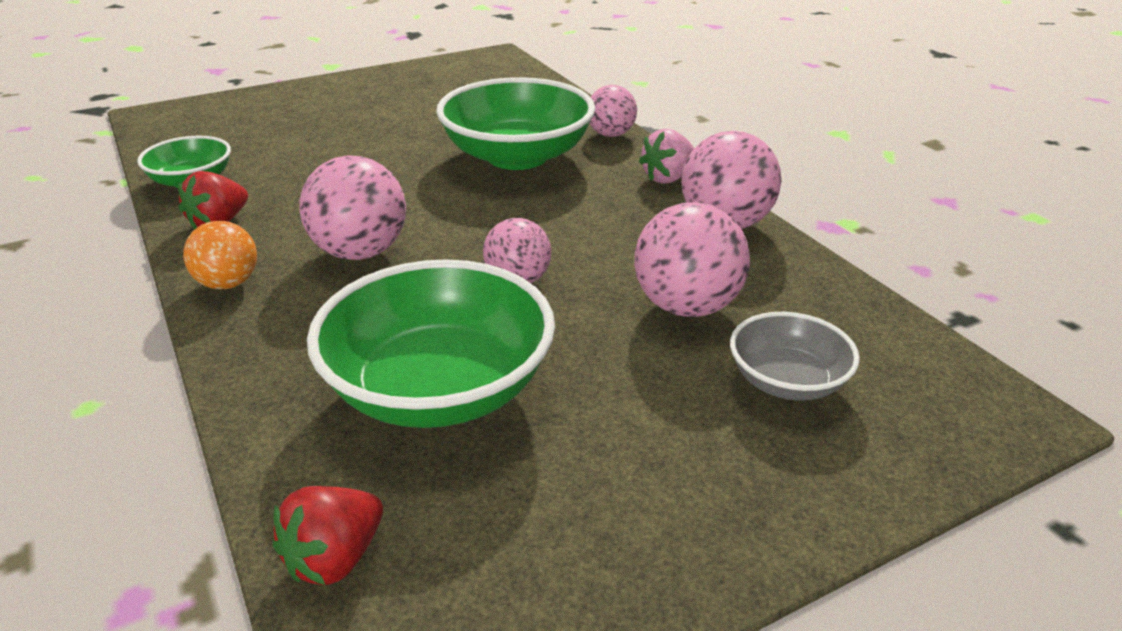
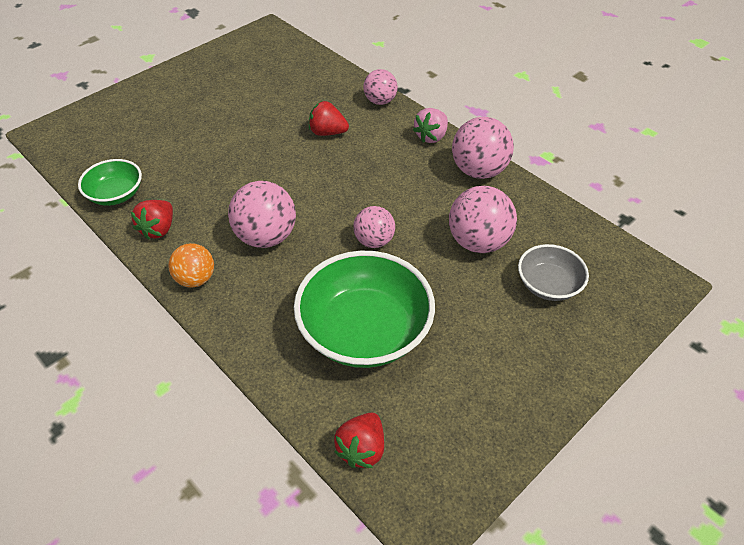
camera: 15 degrees left, 15 degrees up
(517, 156) = (327, 132): green bowl -> red strawberry

